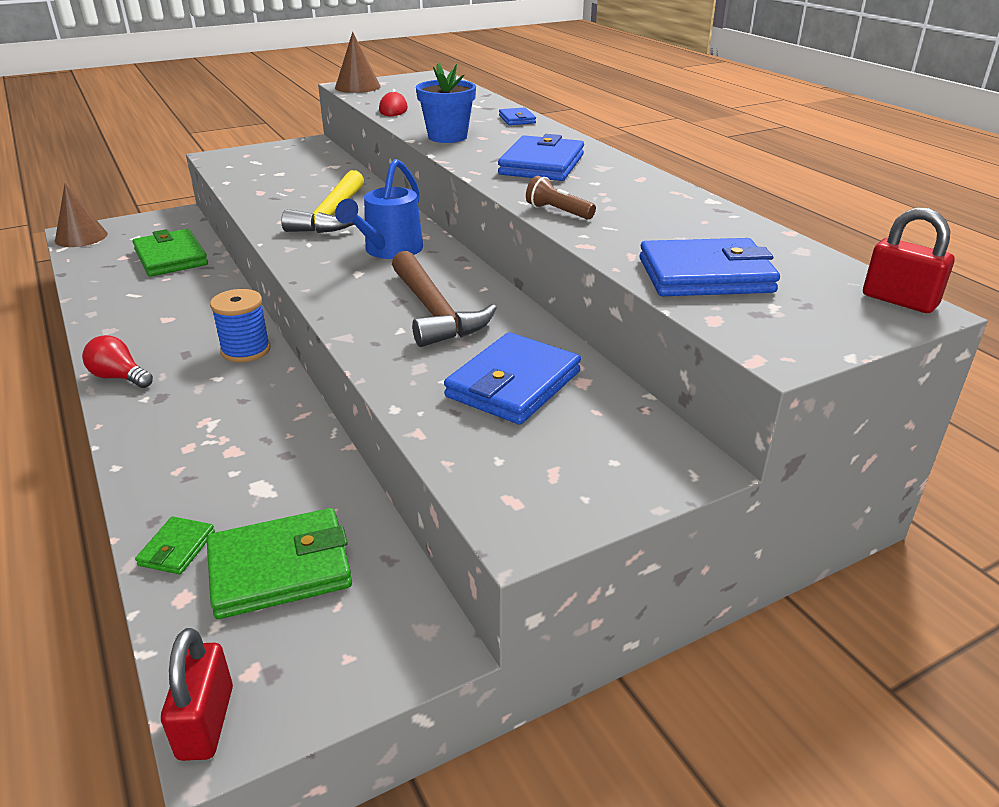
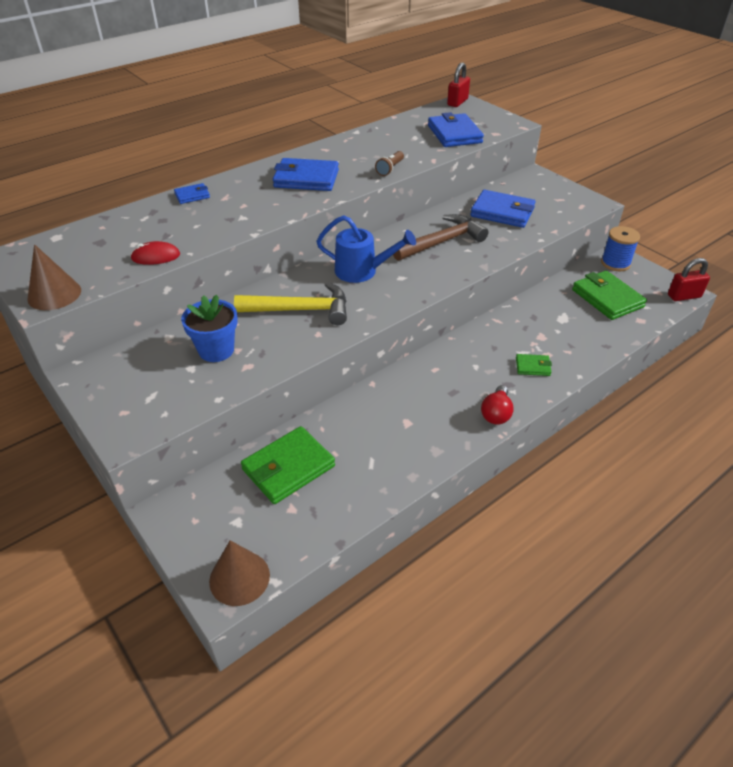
camera: 100 degrees left, 10 degrees up
(177, 548) = (617, 331): green wallet -> green wallet (533, 367)
(246, 350) = (438, 363): blue spool -> blue spool (615, 263)
(447, 137) = (244, 219): blue flower pot -> blue flower pot (216, 350)

